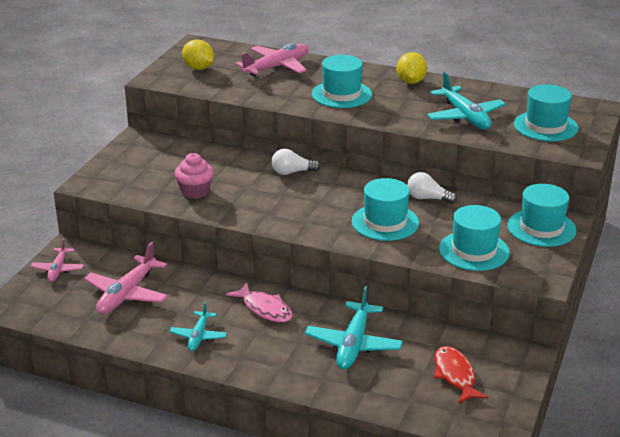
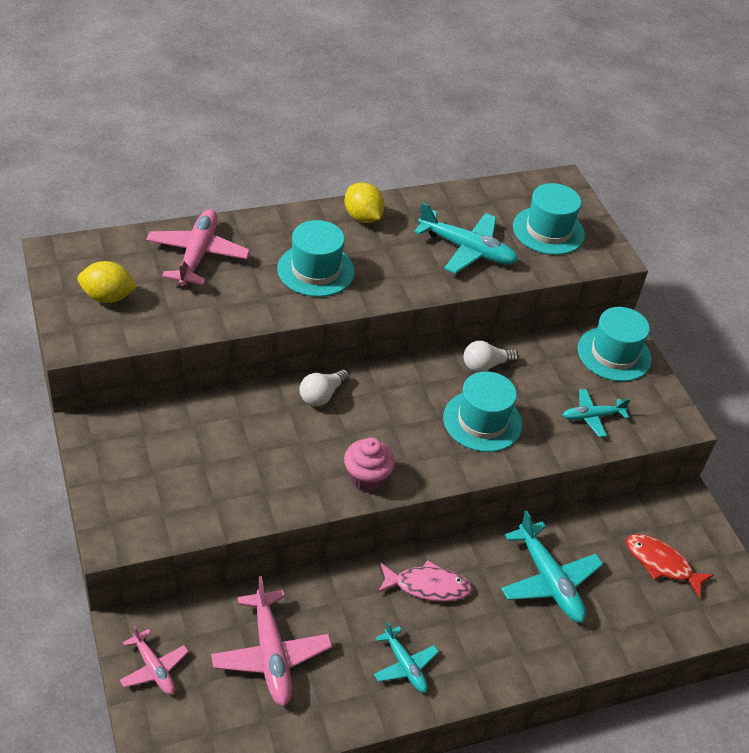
camera: 45 degrees left, 15 degrees up
(195, 191) = (252, 481): pink cupcake -> pink cupcake (367, 477)
(474, 251) = (592, 416): turquoise hat -> turquoise plane

